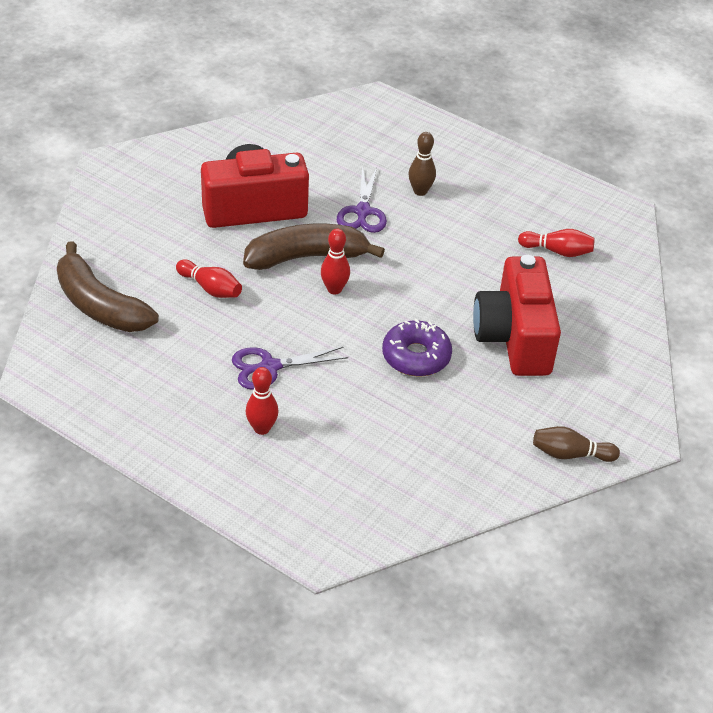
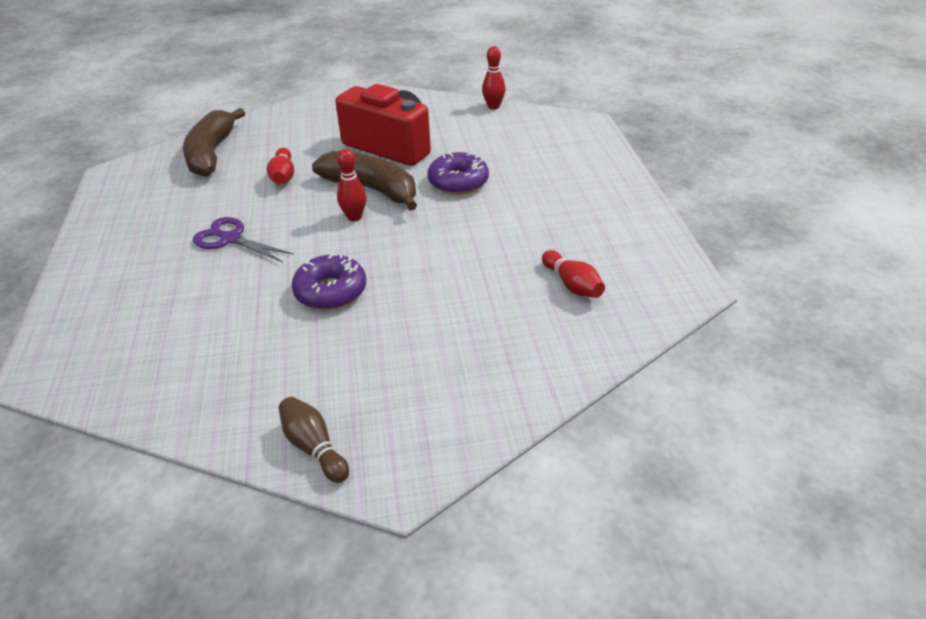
camera: 50 degrees right, 5 degrees down
(262, 428) = (158, 271): red bowling pin -> red bowling pin (493, 107)
(362, 211) = (458, 182): purple scissors -> purple donut
(420, 191) = (523, 189): brown bowling pin -> none
(514, 338) = (426, 325): red camera -> none

